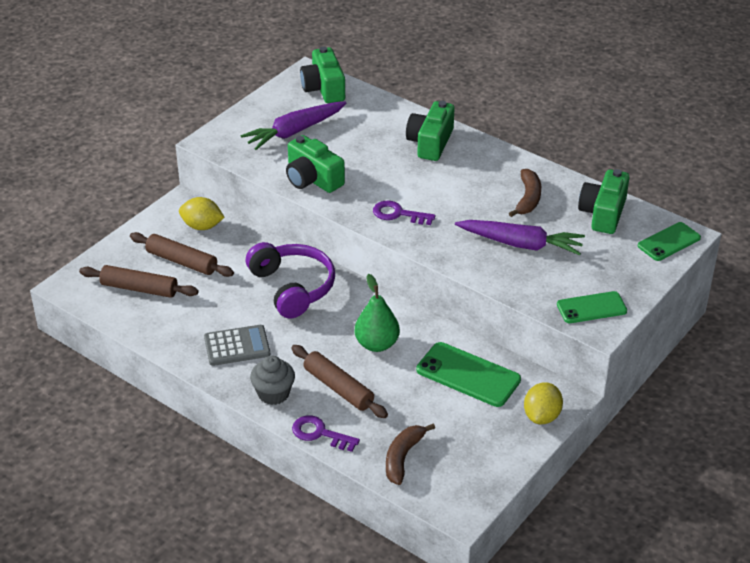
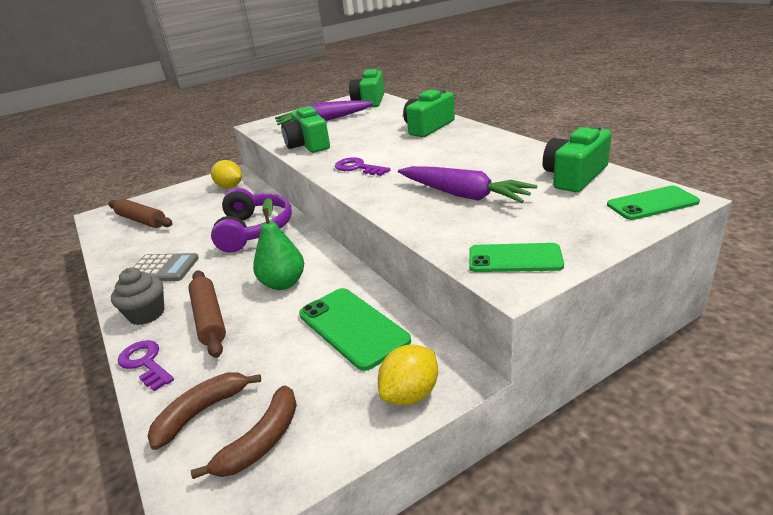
camera: 25 degrees right, 10 degrees down
(181, 261) = (191, 206): brown rolling pin -> none
(528, 199) = (495, 162): brown banana -> brown banana (262, 442)

